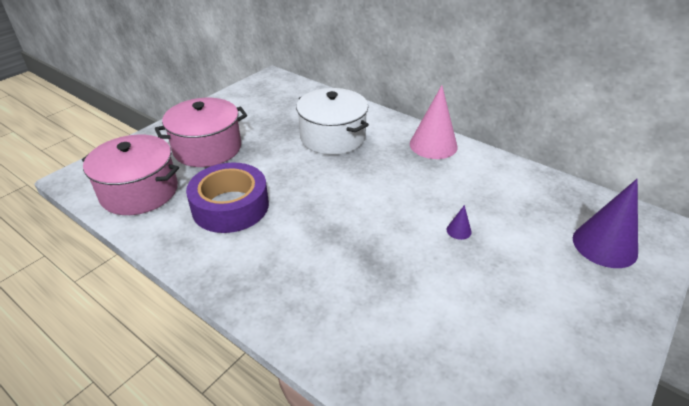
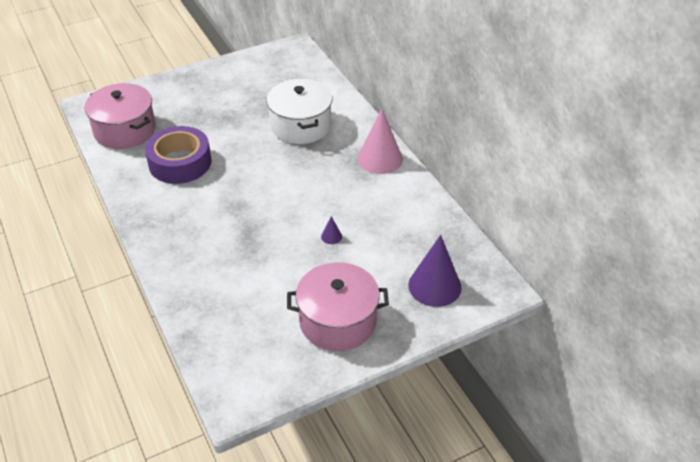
camera: 25 degrees right, 5 degrees up
(207, 148) = (194, 107): pink pot -> pink pot (338, 321)

